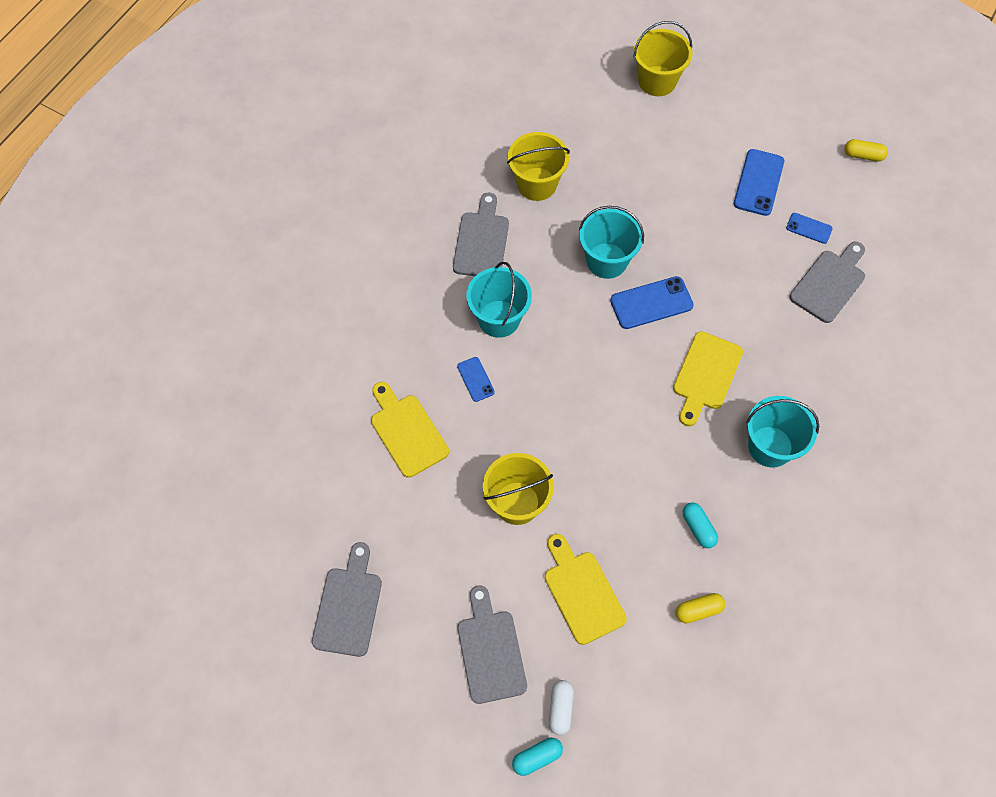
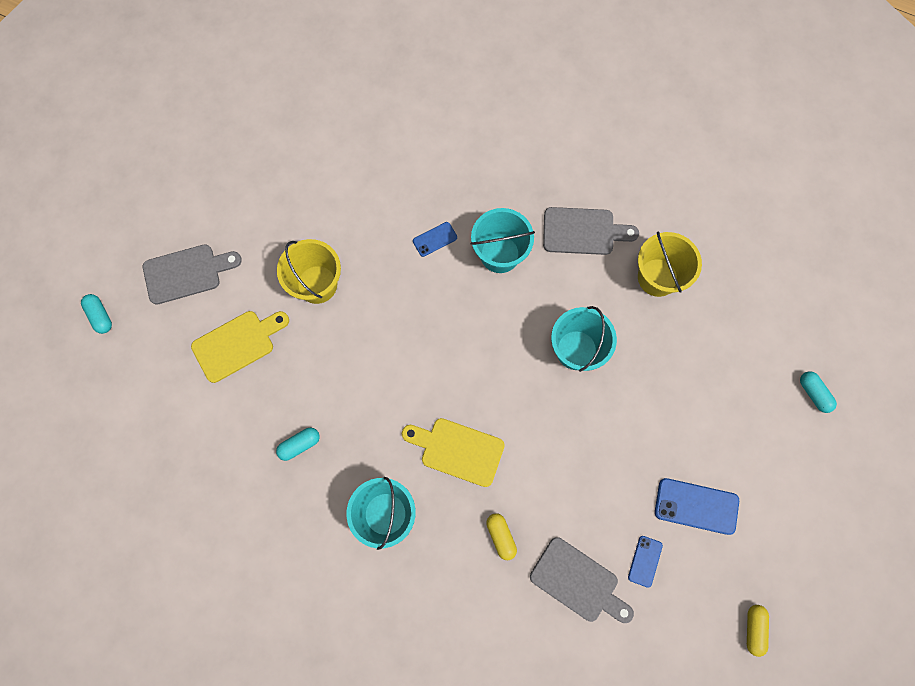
camera: 85 degrees right, 10 degrees up
(348, 606) = (223, 161): grey cutting board -> none
(407, 431) = (379, 187): yellow cutting board -> none
(560, 709) = (138, 332): white capsule -> none
(651, 303) = (533, 395): blue phone -> none
(657, 81) = (813, 393): yellow bucket -> turquoise capsule
(698, 610) = (222, 446): yellow capsule -> yellow capsule (501, 536)

